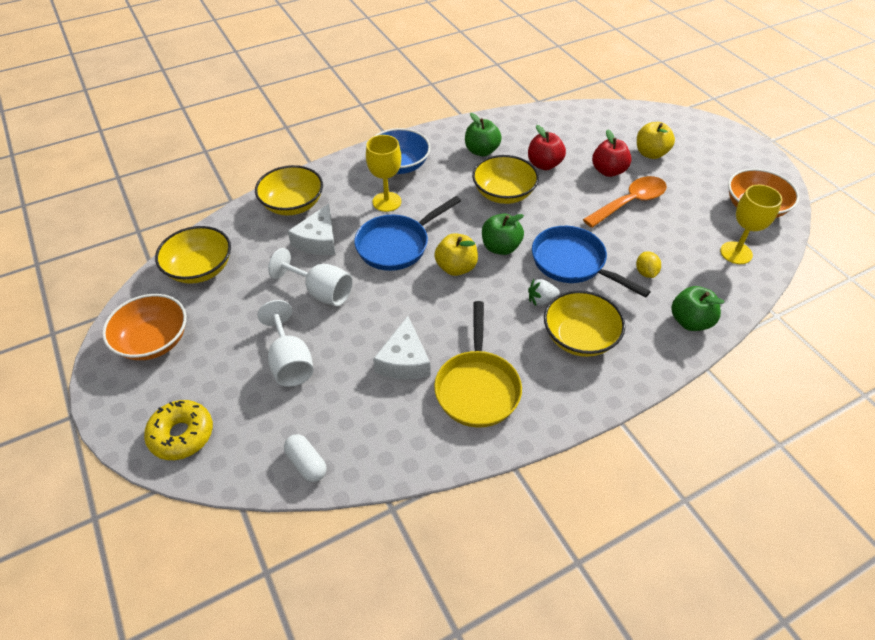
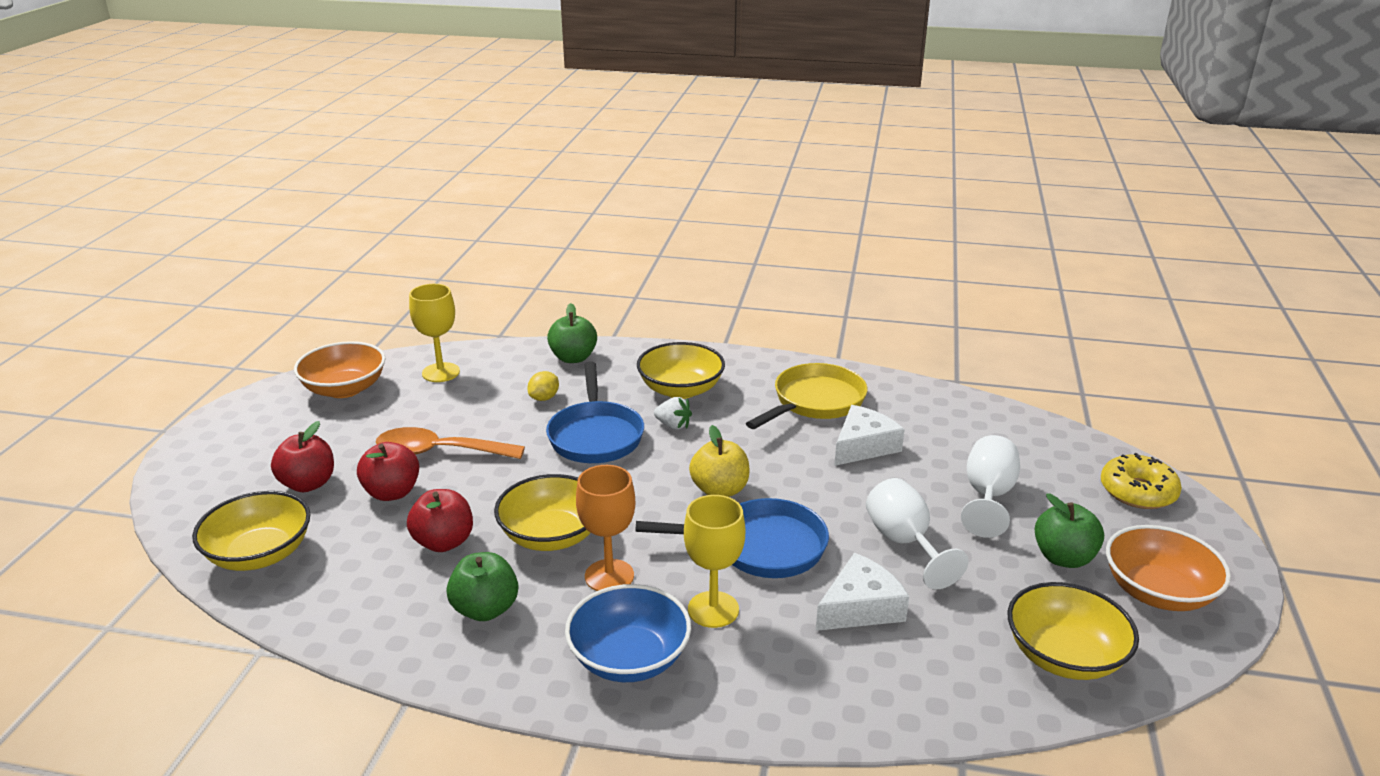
camera: 140 degrees left, 20 degrees down
(293, 204) = (859, 685): yellow bowl -> yellow bowl (260, 554)
(306, 463) = (1015, 425): white capsule -> none
(451, 190) = (609, 576): none -> orange goblet
(500, 247) = (644, 484): green apple -> green apple (1063, 558)
(650, 153) = (308, 484): yellow apple -> red apple

